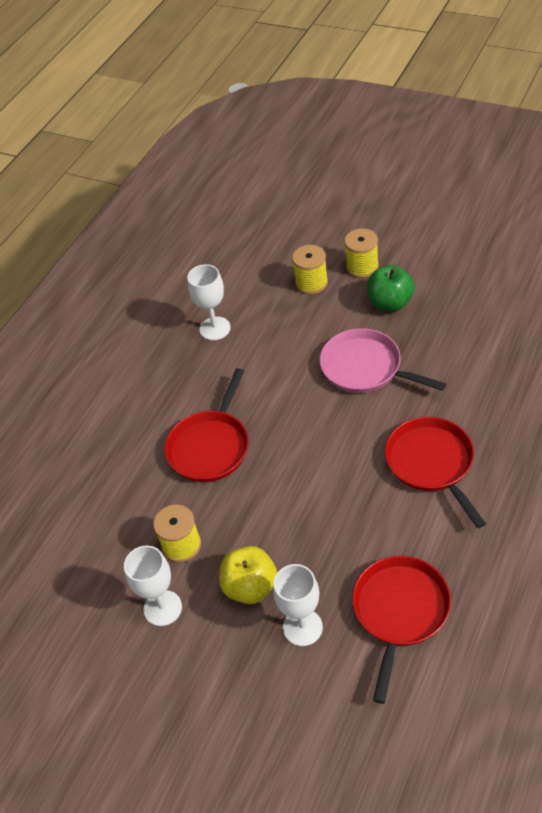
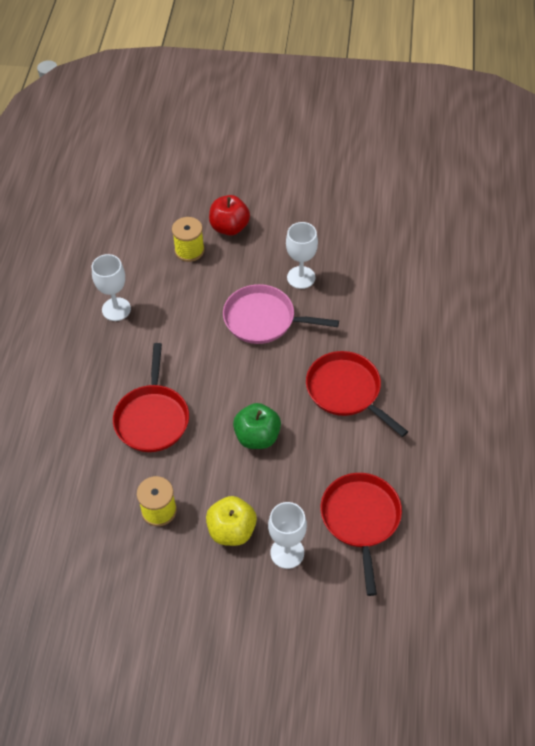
camera: 25 degrees left, 5 degrees up
(162, 608) = (162, 568): white goblet -> white goblet (301, 277)
(362, 267) = (229, 227): yellow spool -> red apple
(390, 303) = (265, 256): green apple -> green apple (257, 437)

